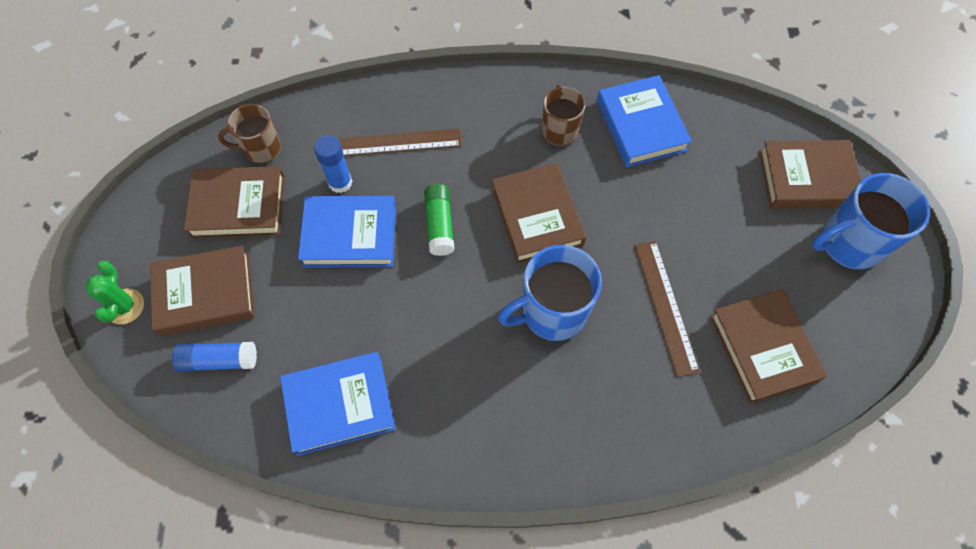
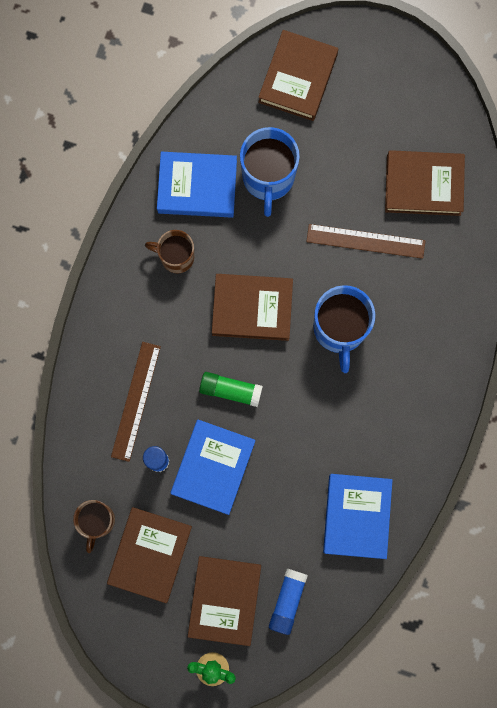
camera: 70 degrees left, 15 degrees up
(848, 243) = (364, 77): blue mug -> blue mug (268, 178)

